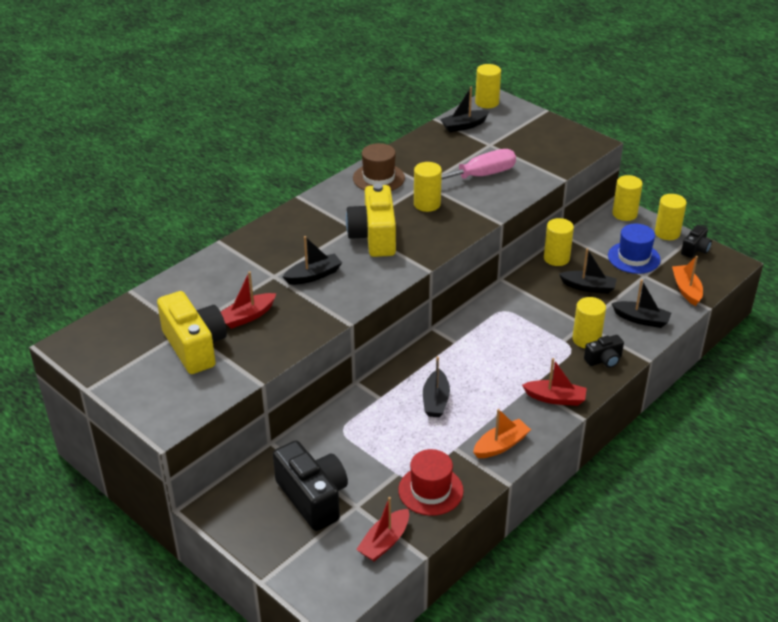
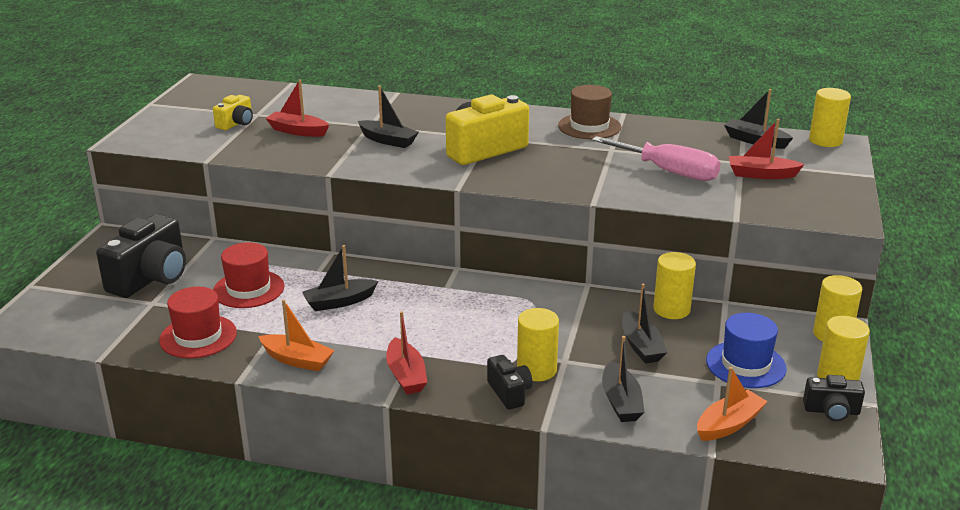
camera: 60 degrees right, 10 degrees down
(195, 346) = (236, 123): yellow camera -> yellow camera, size x0.52
(378, 444) = (248, 289): none -> red hat
(384, 542) = (109, 331): red boat -> red boat (761, 174)
(427, 204) = (575, 159): yellow cylinder -> none
(604, 360) = (509, 393): black camera -> black camera turned 150 degrees counterclockwise

